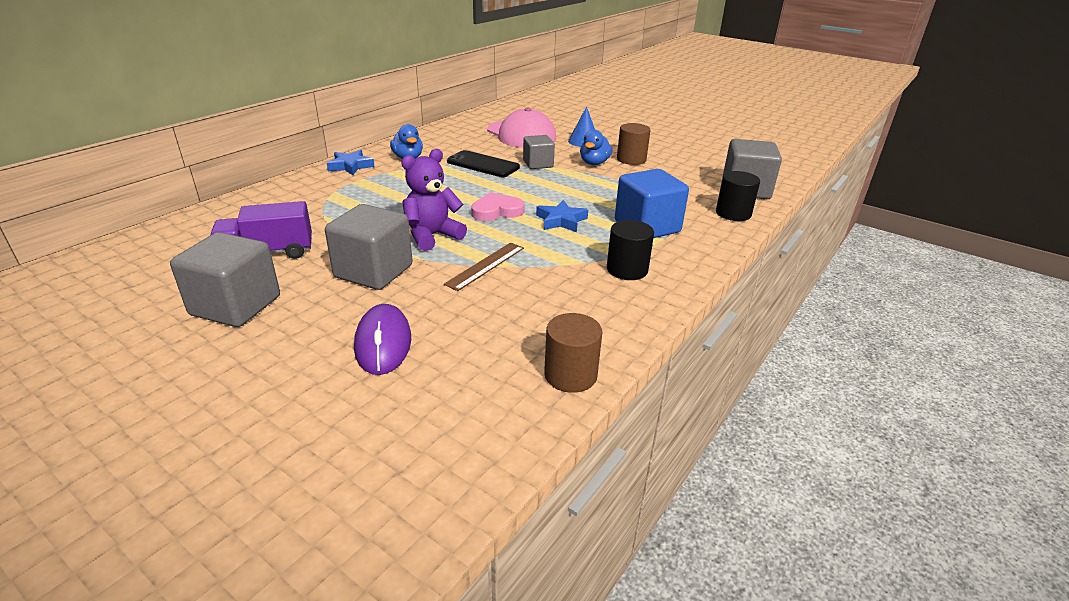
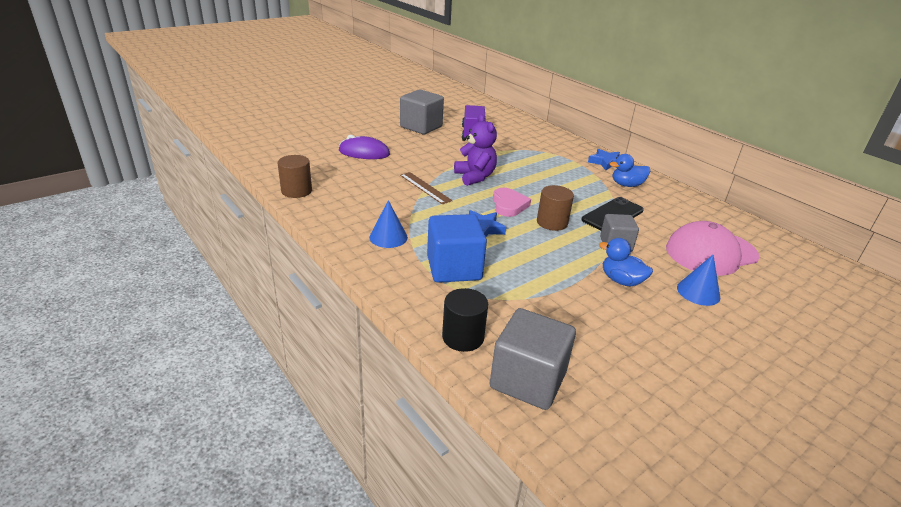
camera: 105 degrees right, 0 degrees up
(374, 271) = (436, 156): grey cube -> none
(627, 269) = (388, 237): black cylinder -> blue cone
(631, 159) = (636, 312): brown cylinder -> brown cylinder (552, 222)

